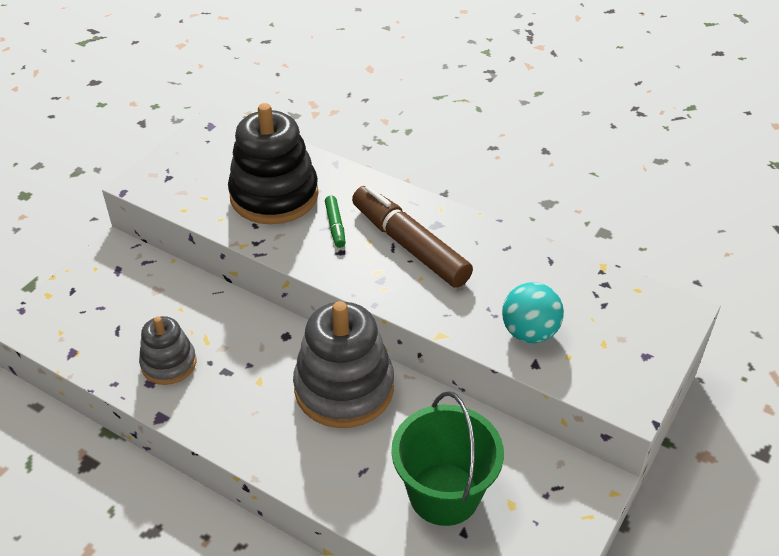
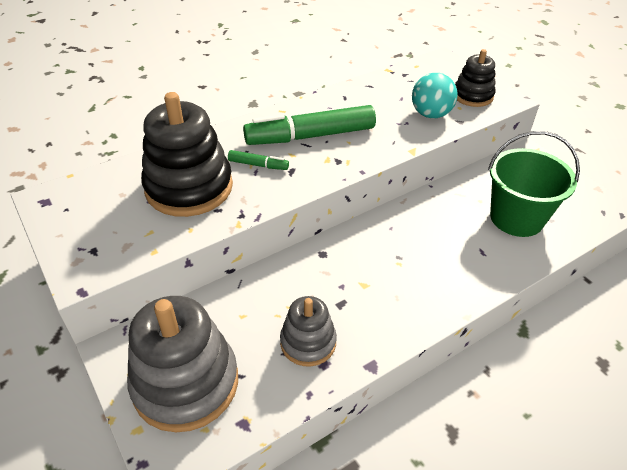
camera: 65 degrees left, 0 degrees up
(344, 388) = (398, 237): grey stacking toy -> grey stacking toy (186, 383)
(409, 245) = (310, 136): brown marker -> green marker
(608, 364) = (472, 96): none -> black stacking toy

